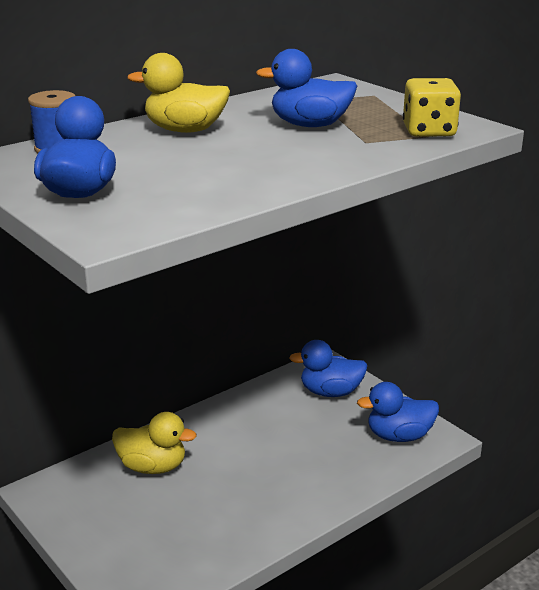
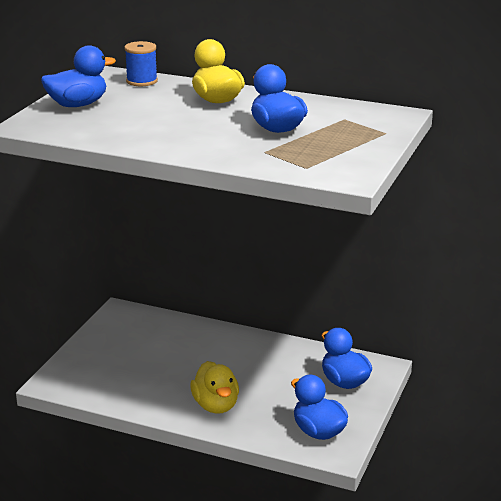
camera: 60 degrees right, 0 degrees up
(152, 467) = (179, 340): yellow duck -> yellow duck (216, 405)
(429, 131) = (315, 165): yellow dice -> none

